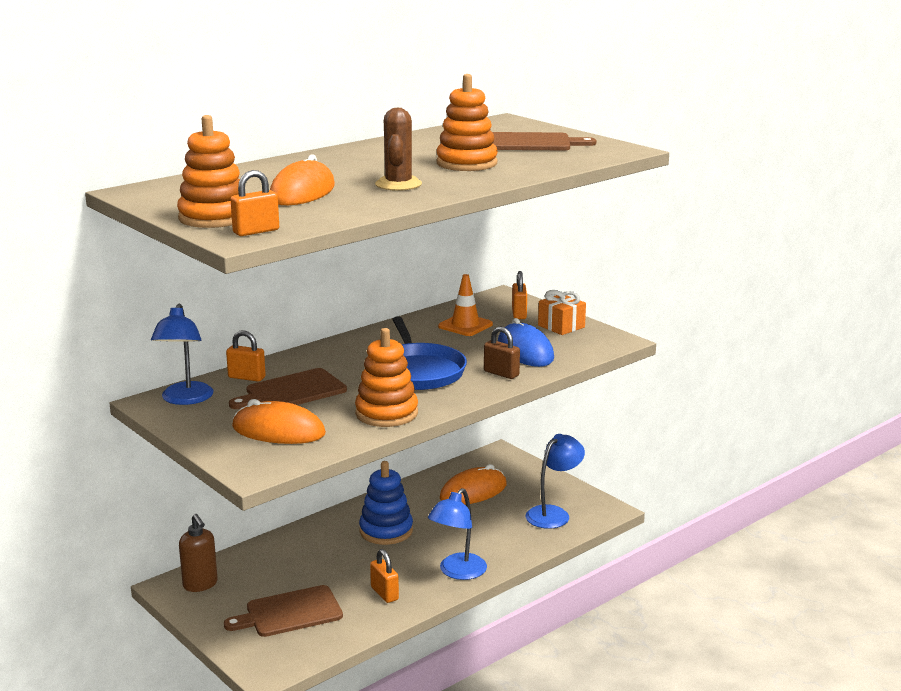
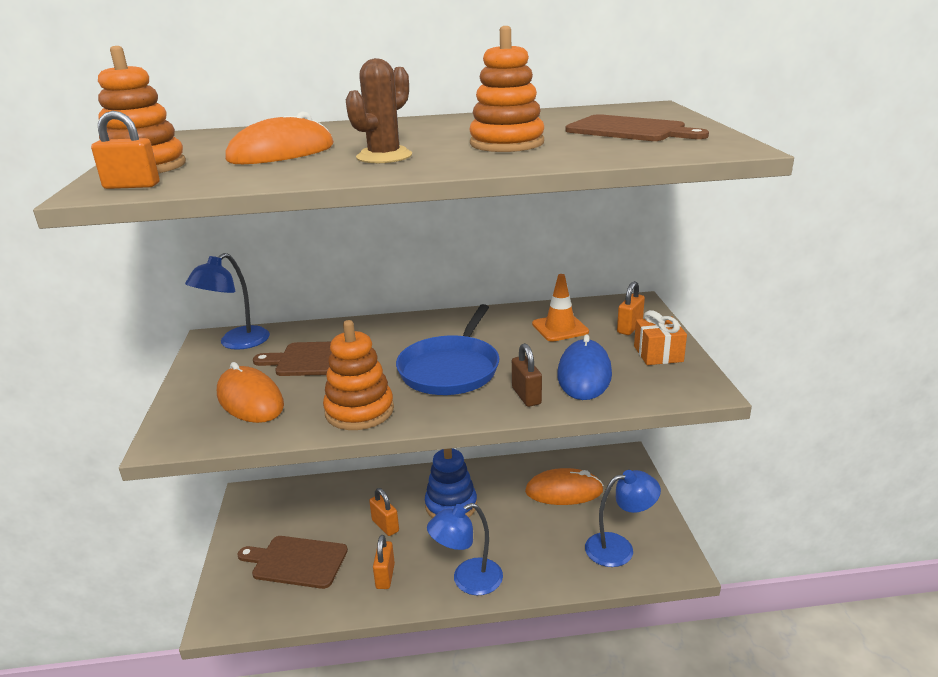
camera: 35 degrees right, 5 degrees up
(200, 585) = (268, 502): brown soap dispenser -> none
(246, 377) = (308, 334): orange padlock -> orange padlock (385, 526)

